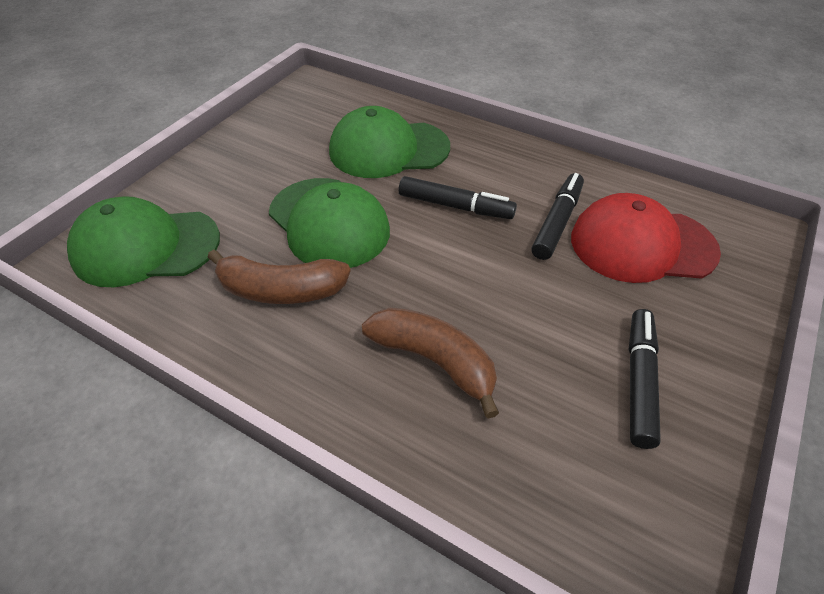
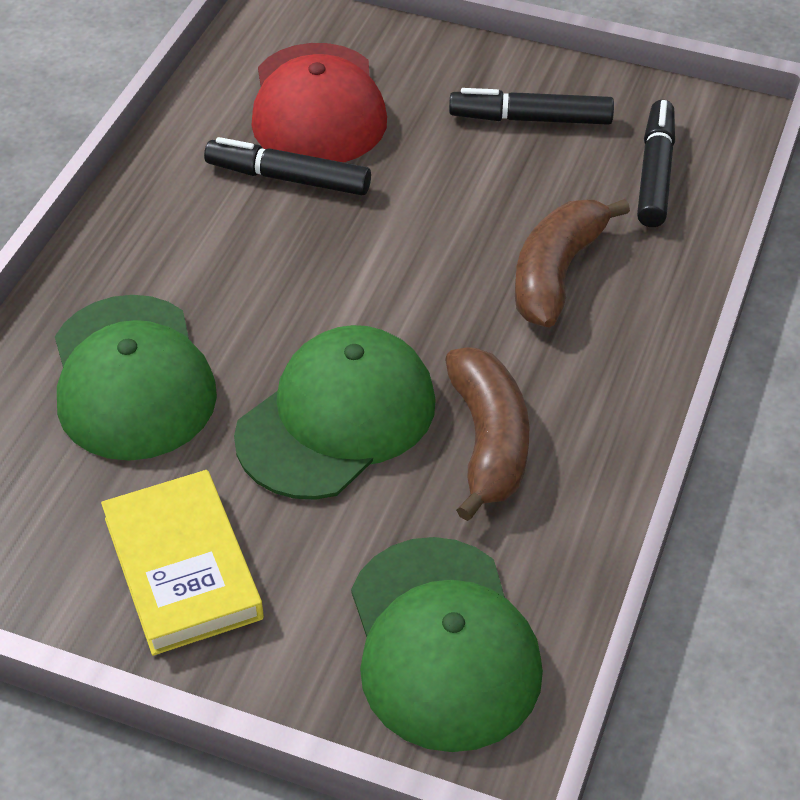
camera: 100 degrees left, 0 degrees up
(252, 159) = (183, 568): none -> yellow book
(455, 206) = (271, 281): black marker -> black marker (655, 173)

